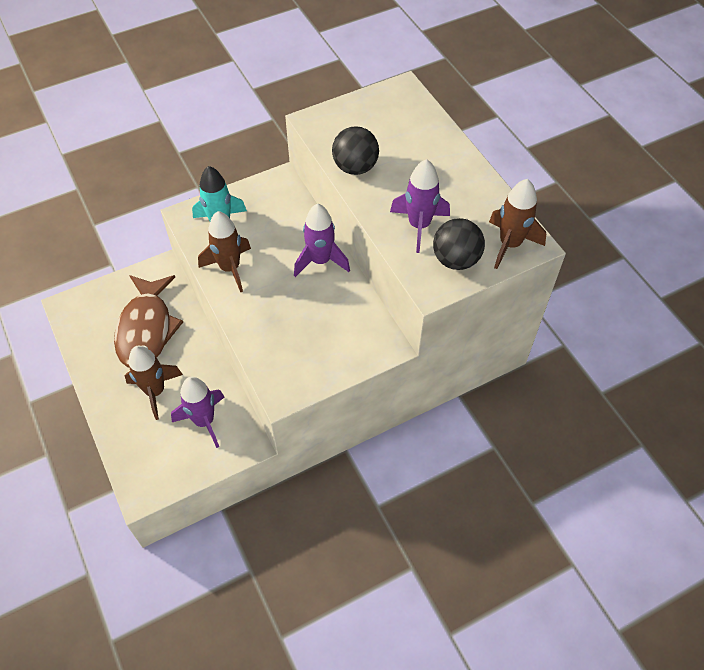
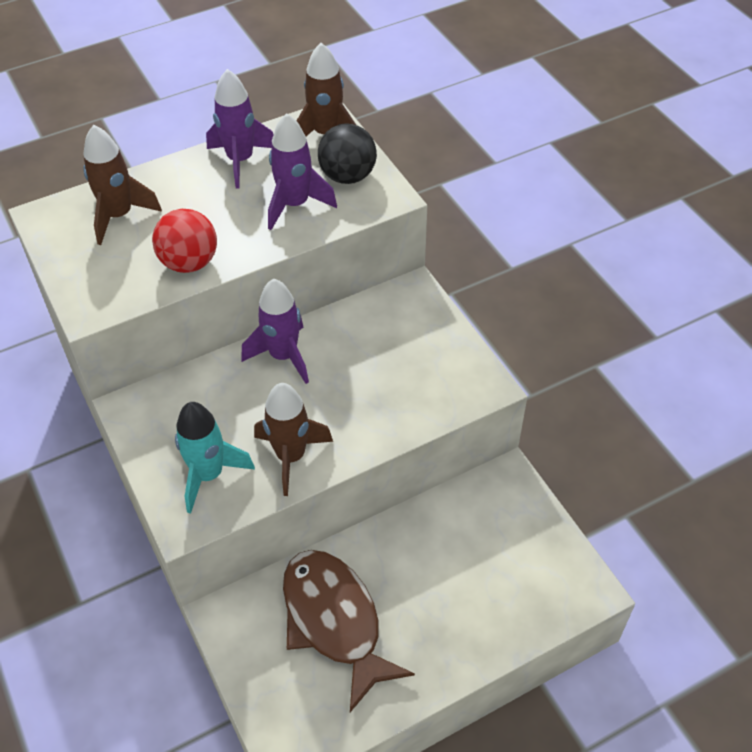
camera: 90 degrees left, 5 degrees down
(146, 329) = (335, 621): brown fish -> brown fish turned 120 degrees counterclockwise
(155, 391) = (440, 594): brown rocket -> brown rocket (119, 216)
(204, 421) = (481, 528): purple rocket -> purple rocket (240, 160)
(355, 167) = (189, 262): black ball -> red ball

